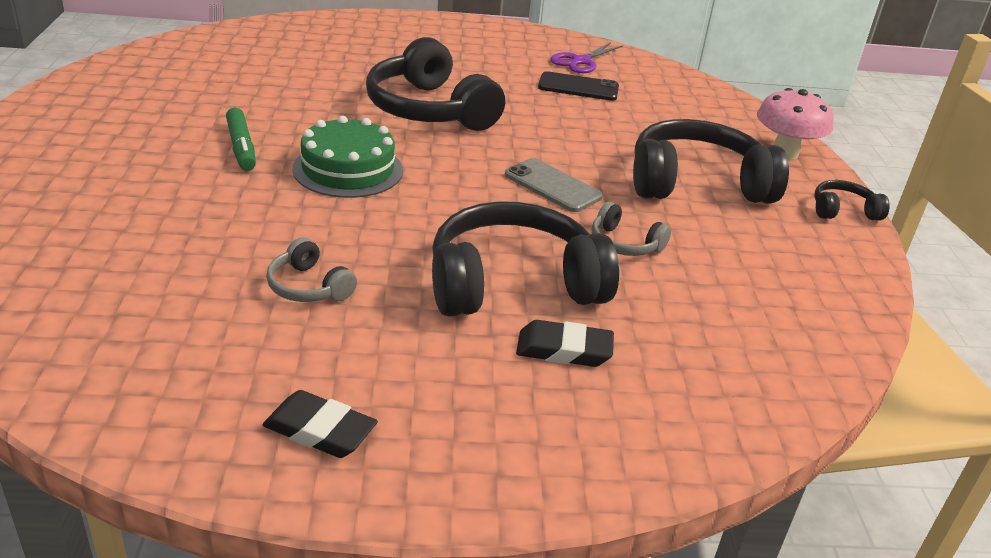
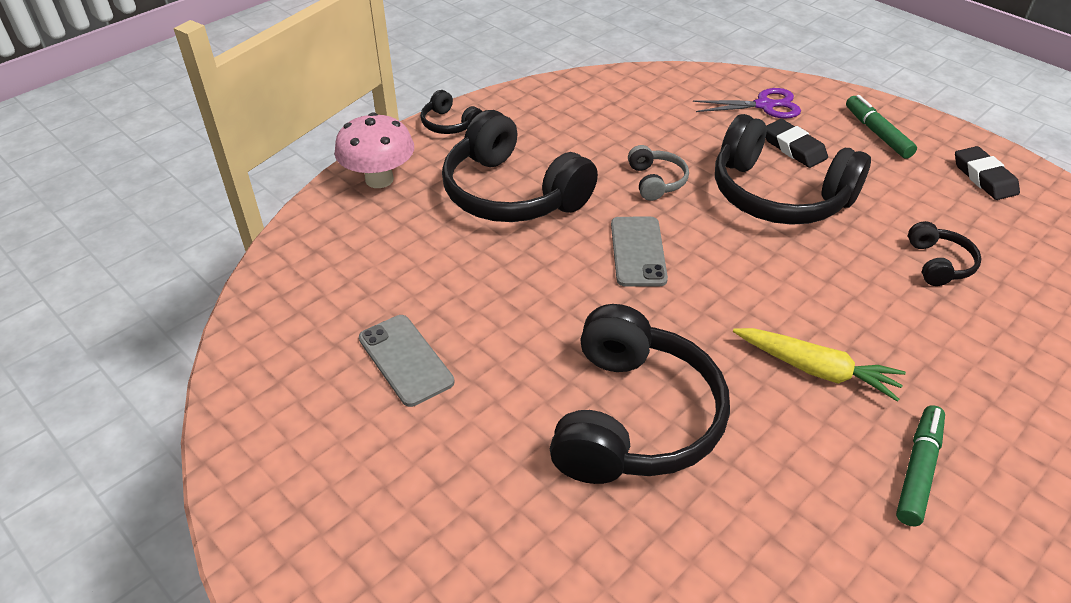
camera: 130 degrees left, 10 degrees up
(309, 287) = (938, 264): grey headphones -> black headphones
(348, 169) = (815, 369): green cake -> yellow carrot
(501, 432) = (877, 133): none -> green marker
(578, 87) = (405, 360): black phone -> grey phone
(580, 61) = (317, 407): purple scissors -> purple scissors (765, 105)

